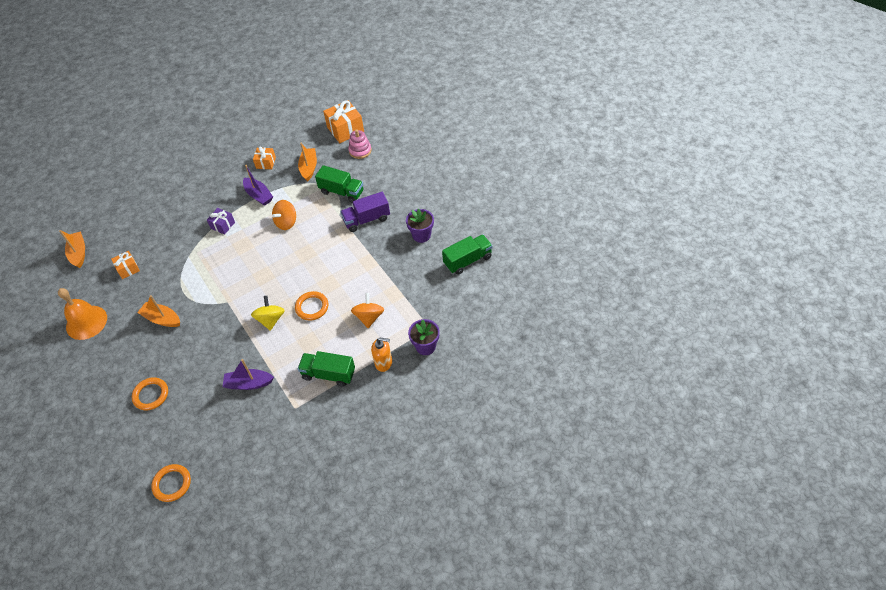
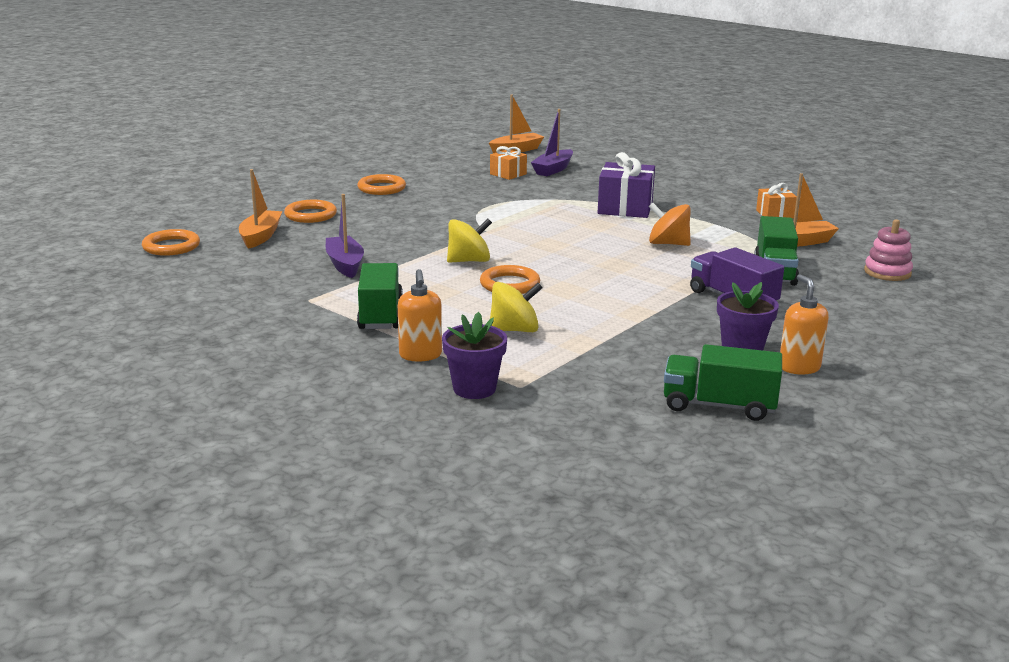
camera: 70 degrees right, 30 degrees down
(86, 322) = (412, 169): orange bell -> none
(117, 346) = (381, 188): none -> orange ring
(162, 319) = (436, 202): orange boat -> orange boat (260, 236)
(223, 225) = (625, 208): purple gift -> purple gift, size x1.73
(259, 195) = (704, 219): purple boat -> purple boat (553, 169)
(345, 129) = (921, 255): orange gift -> none
(369, 317) = (514, 330): orange spinning top -> yellow spinning top
(443, 221) = (799, 367): none -> orange soap dispenser
(467, 260) = (719, 406): green truck -> green truck turned 150 degrees clockwise

